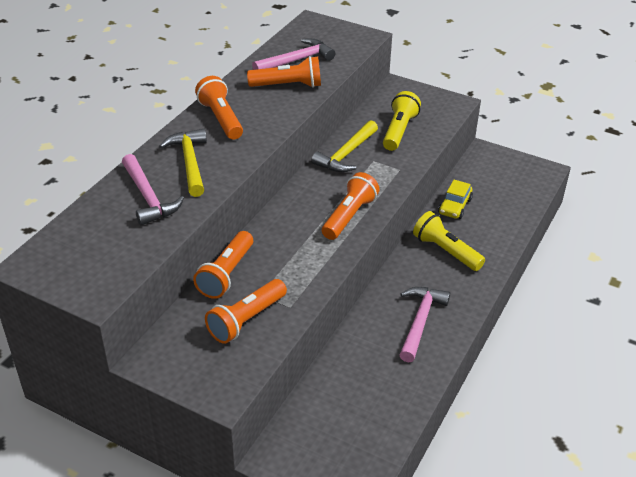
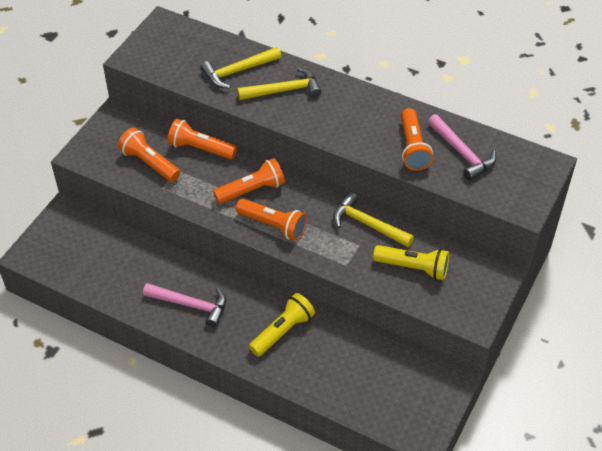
camera: 90 degrees right, 10 degrees up
(148, 197) = (237, 71): pink hammer -> yellow hammer
(221, 119) = (351, 104): orange flashlight -> orange flashlight (252, 190)
(455, 206) = (351, 344): yellow car -> none

